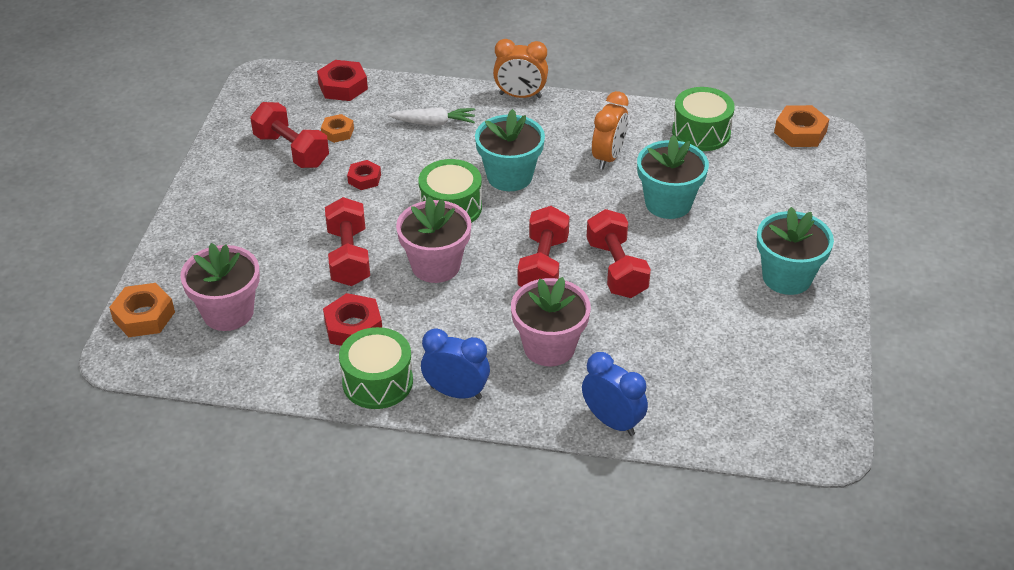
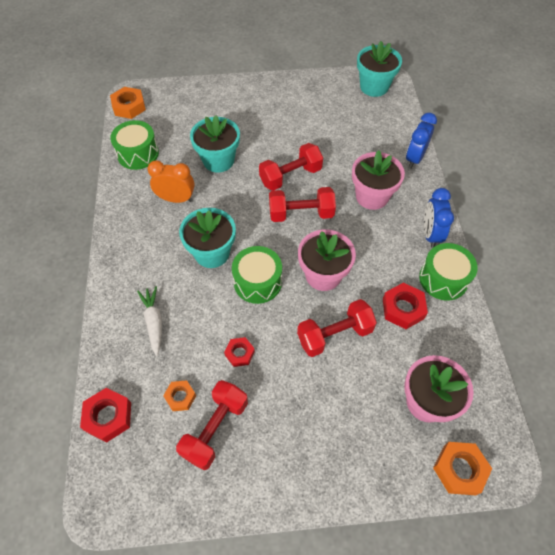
camera: 105 degrees left, 15 degrees up
(520, 96) = (107, 268): orange clock -> none
(787, 277) = (270, 101): turquoise flower pot -> turquoise flower pot (374, 87)

